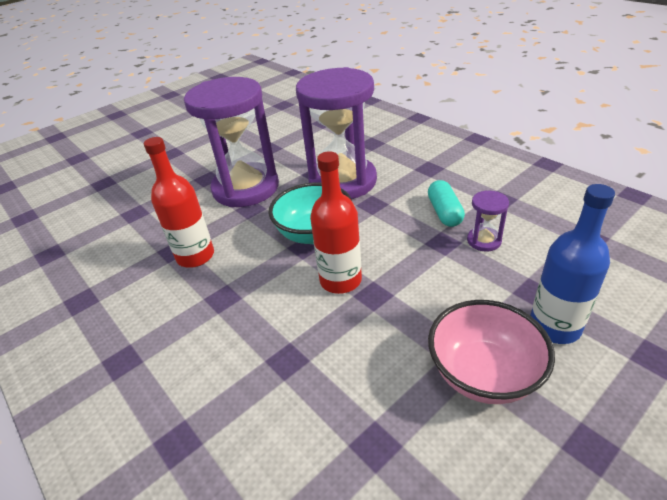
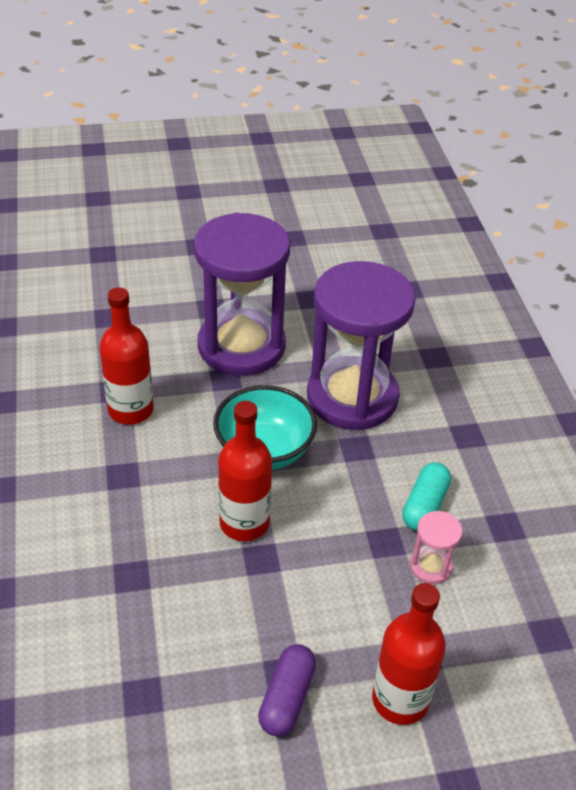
camera: 25 degrees right, 5 degrees up
(483, 374) = (287, 698): pink bowl -> purple capsule
(484, 241) = (430, 566): purple hourglass -> pink hourglass
(554, 326) = (400, 699): blue bottle -> red bottle

